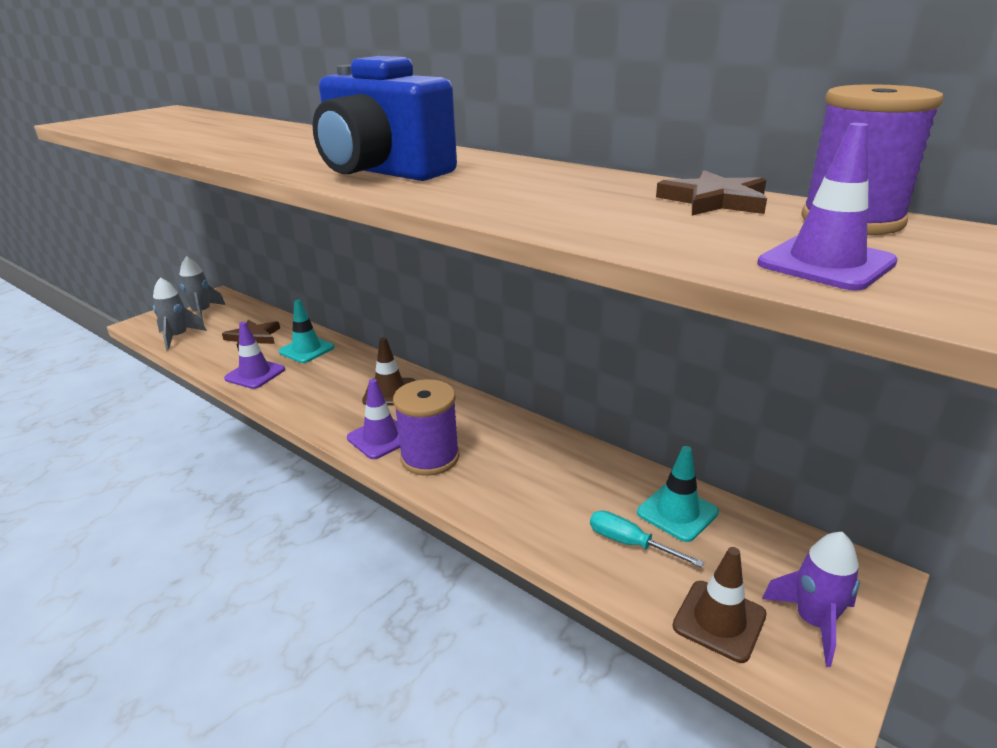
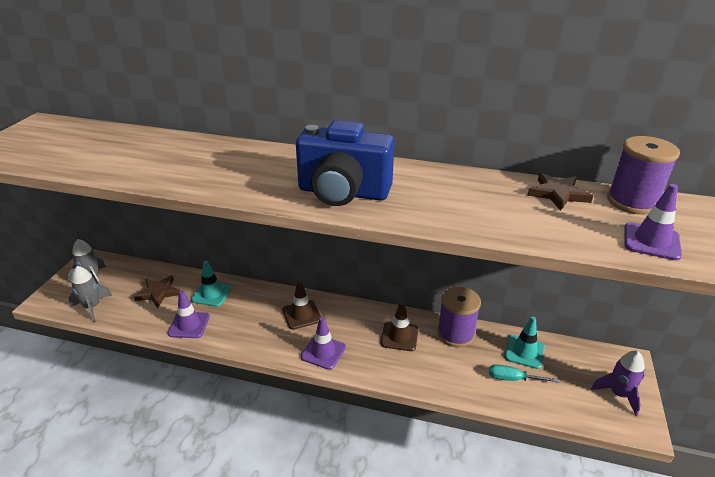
camera: 25 degrees left, 5 degrees up
(430, 457) = (366, 357): purple spool -> purple spool (455, 334)
(719, 620) = (580, 409): brown traffic cone -> brown traffic cone (399, 336)

